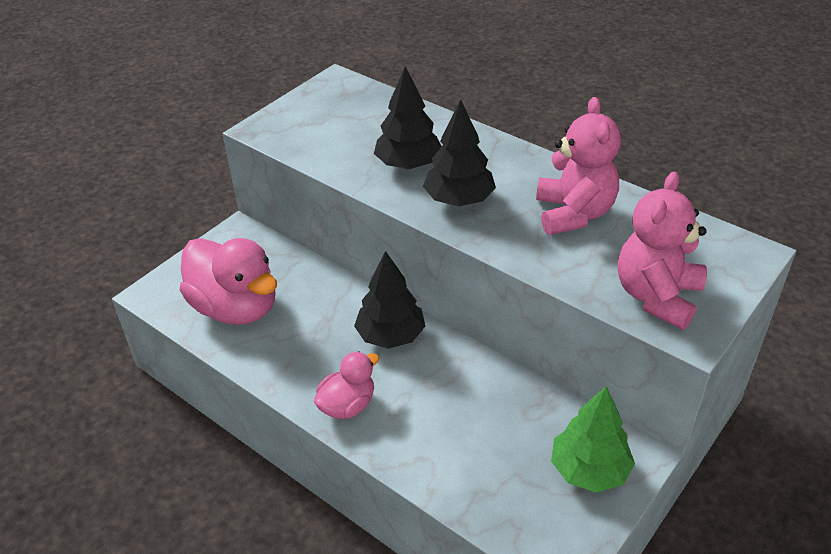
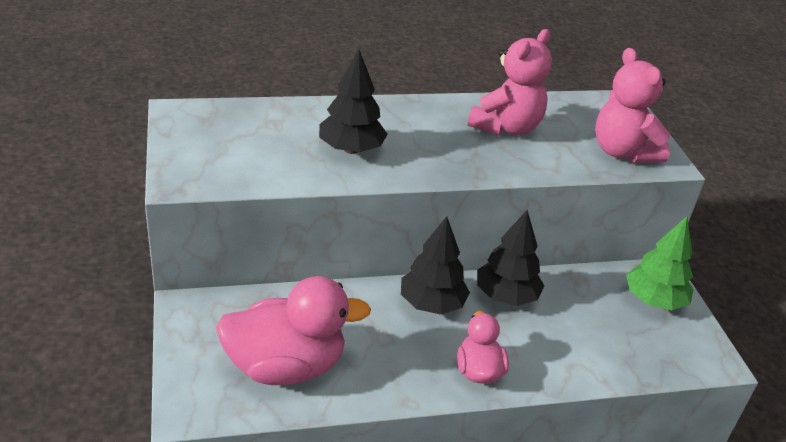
camera: 55 degrees left, 5 degrees down
(459, 200) = (427, 156): black tree -> black tree (506, 296)
(574, 214) = (506, 127): pink teddy bear -> pink teddy bear turned 90 degrees clockwise

